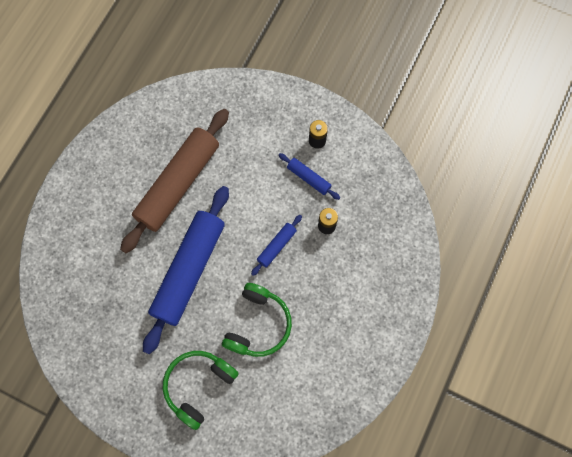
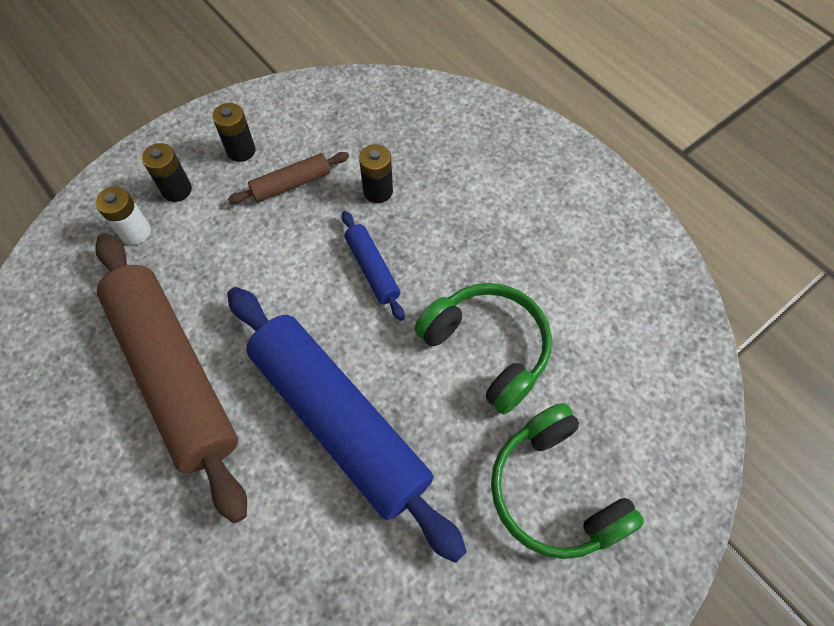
camera: 65 degrees left, 10 degrees down
(242, 119) = (135, 232): none -> white battery
(276, 123) = (177, 190): none -> black battery
(309, 178) = (291, 184): blue rolling pin -> brown rolling pin

